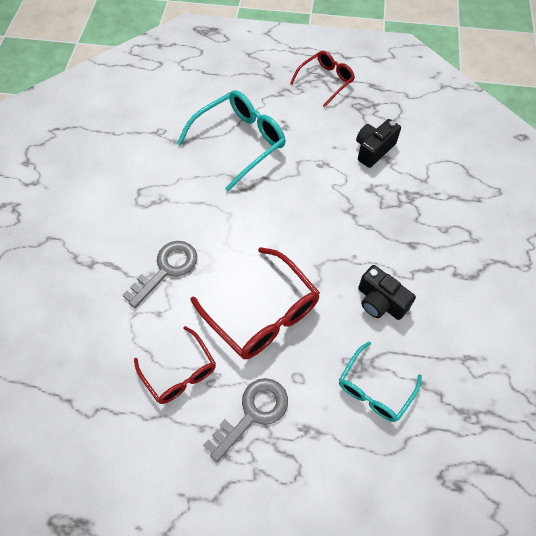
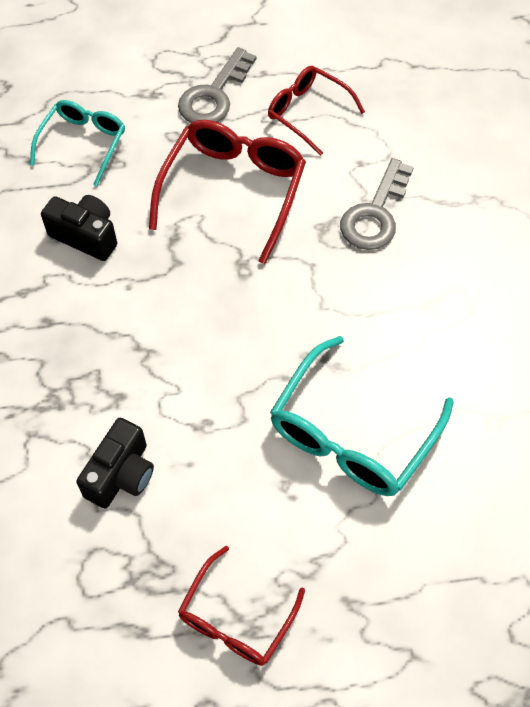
camera: 165 degrees right, 0 degrees up
(262, 313) = (233, 190): red glasses -> red glasses turned 75 degrees clockwise

